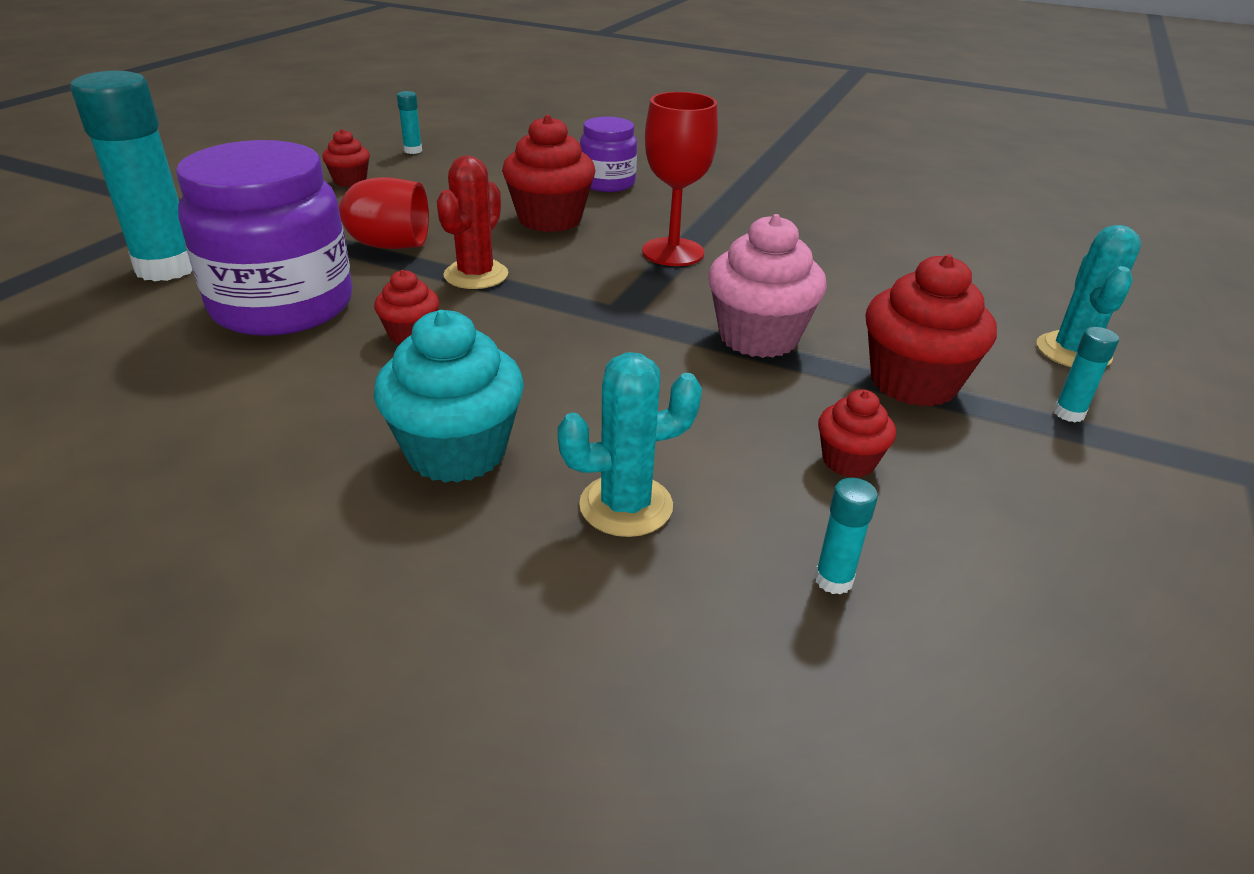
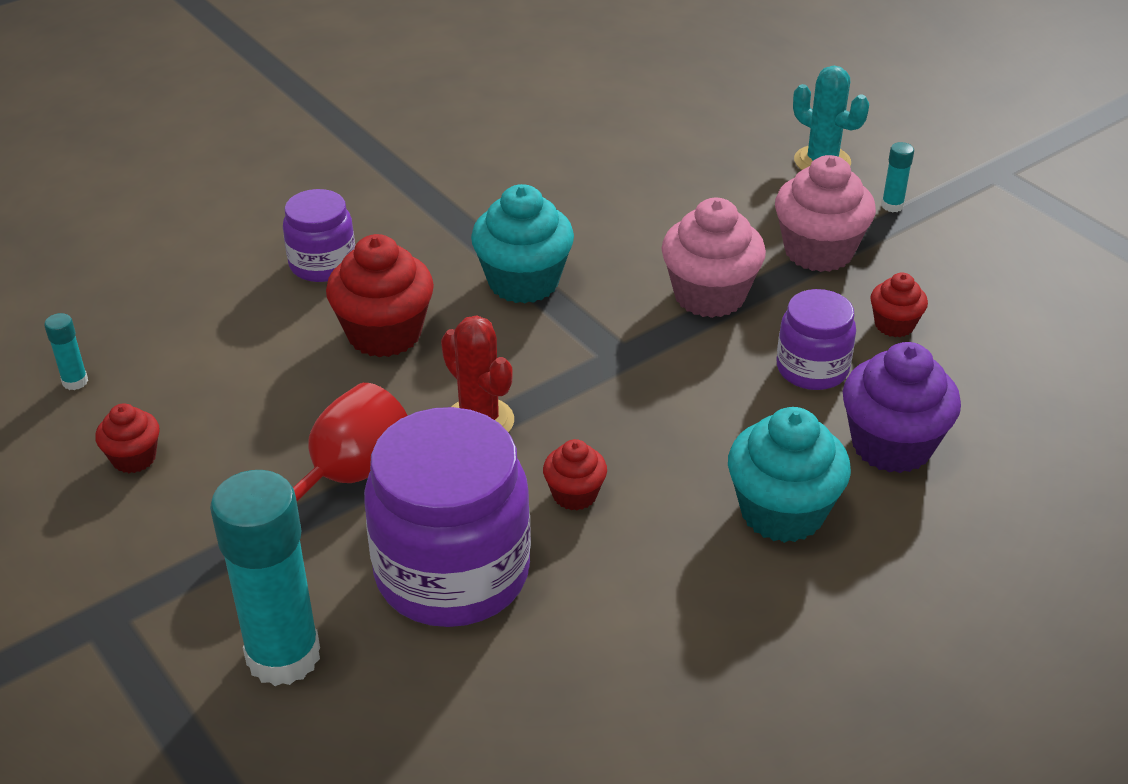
camera: 60 degrees left, 5 degrees up
(626, 505) = (891, 445): turquoise cactus -> purple cupcake
(673, 252) = (523, 282): red goblet -> turquoise cupcake
(708, 421) = (812, 369): none -> purple jar
(833, 580) = (1004, 384): turquoise glue stick -> none
(913, 382) = (818, 251): red cupcake -> pink cupcake

